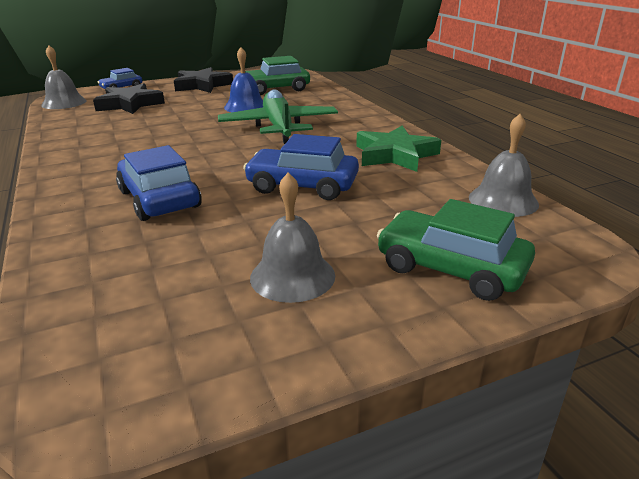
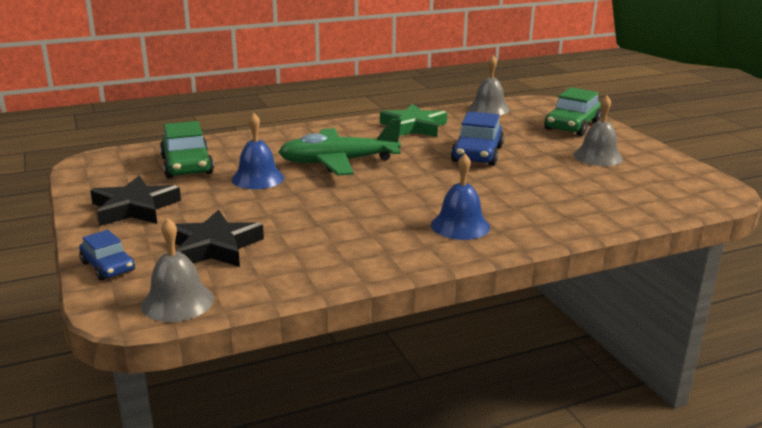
camera: 90 degrees left, 5 degrees down
(107, 172) = (460, 226): none -> blue bell
(159, 199) = (513, 198): blue car -> none

